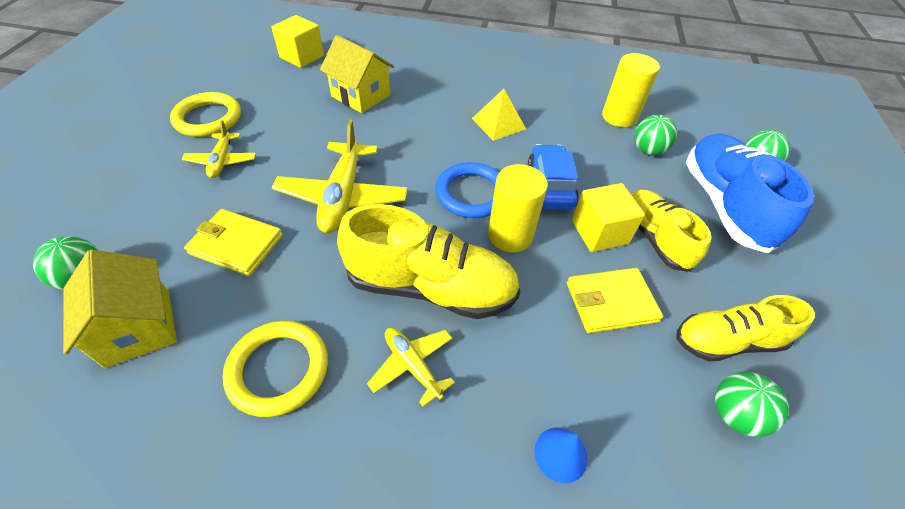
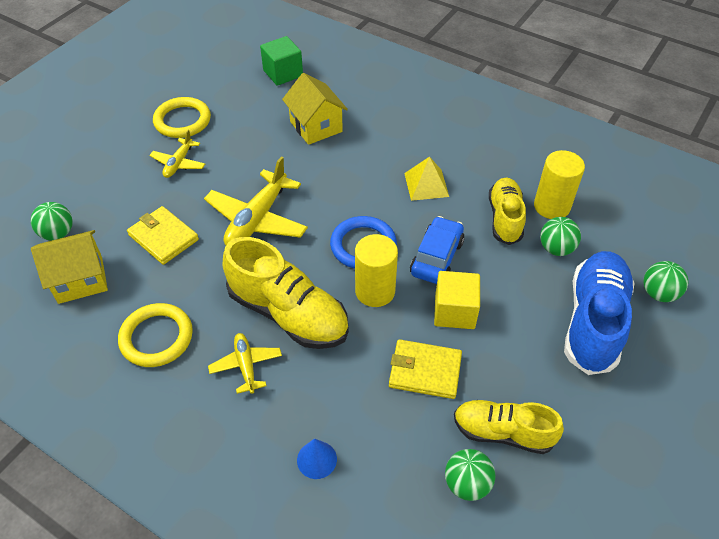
camera: 25 degrees right, 0 degrees up
(139, 327) = (80, 279): yellow house -> yellow house turned 75 degrees clockwise
(302, 57) = (283, 73): yellow cube -> green cube
(655, 238) = (501, 331): yellow shoe -> yellow shoe (505, 218)

